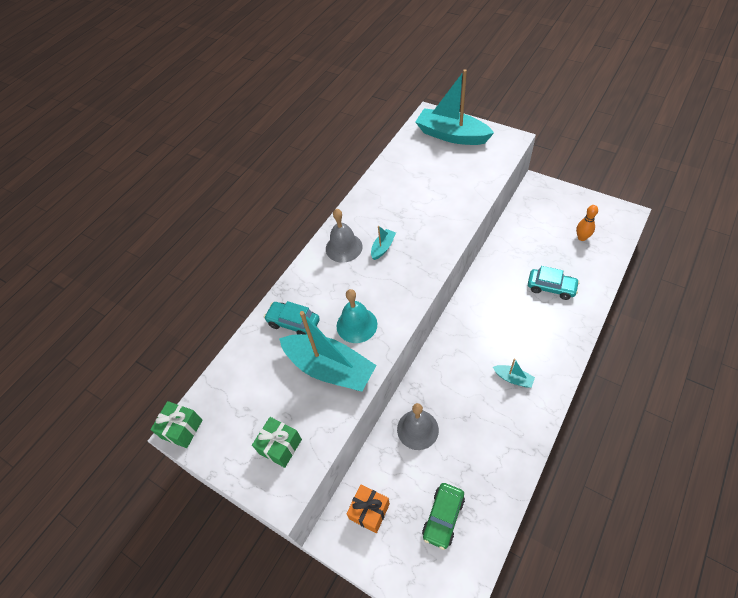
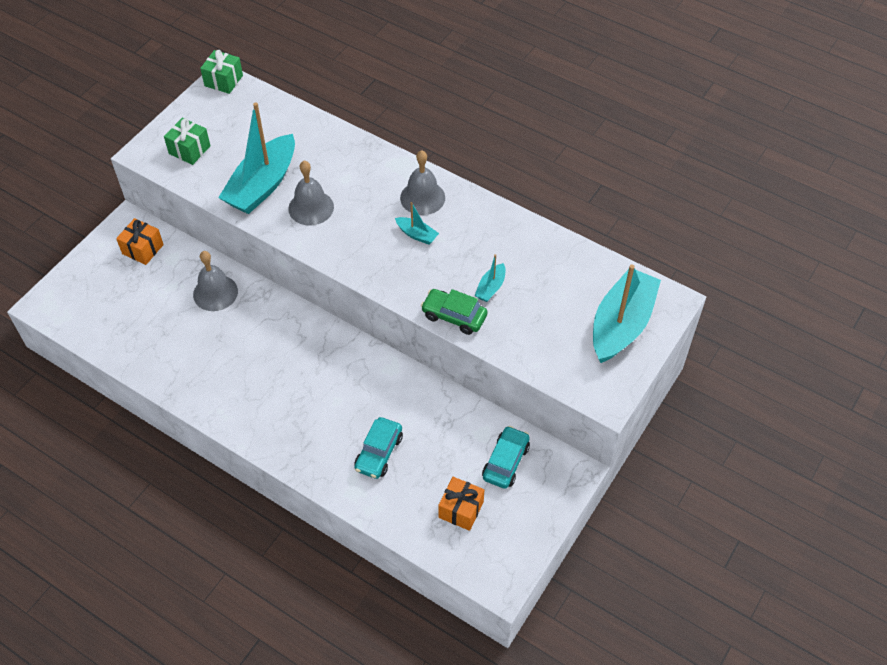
camera: 85 degrees right, 0 degrees up
(293, 323) = (324, 155): turquoise car -> turquoise car (506, 462)
(356, 325) = (311, 207): turquoise bell -> grey bell
(443, 517) = (122, 307): green car -> green car (454, 316)
(513, 378) = (256, 388): turquoise boat -> turquoise boat (490, 288)
(582, 237) = (461, 509): orange bowling pin -> orange gift

